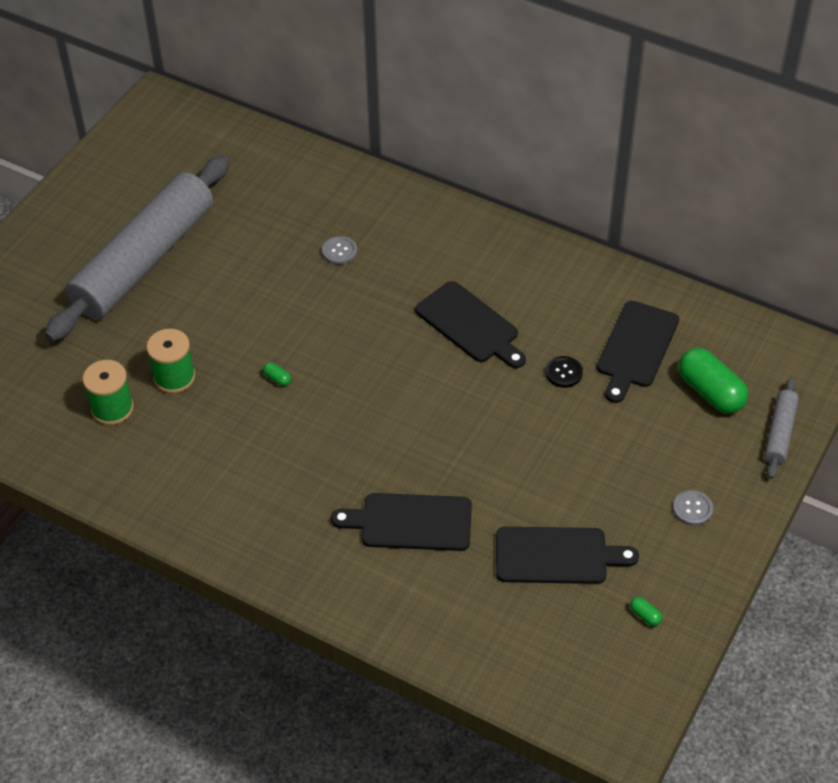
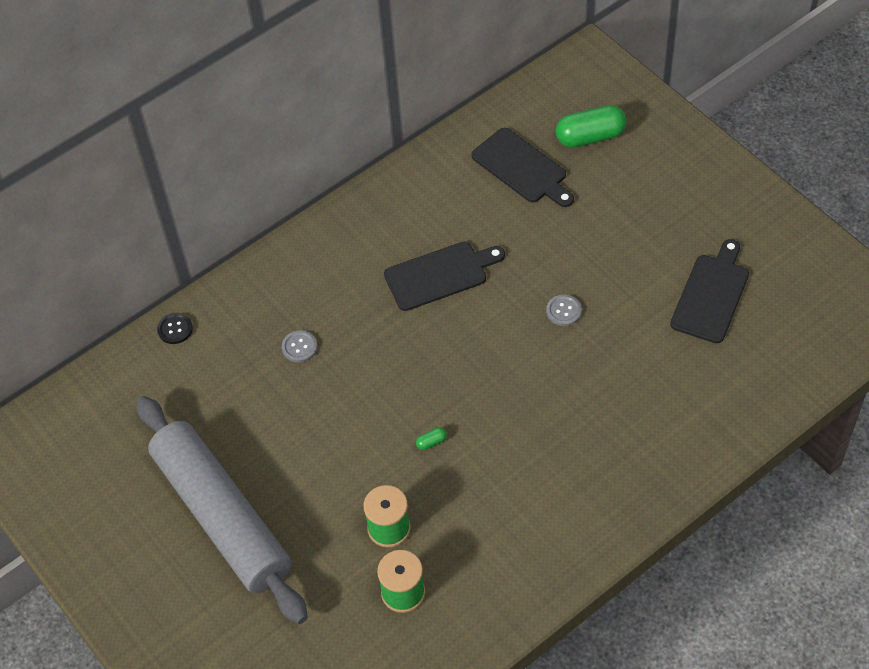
camera: 65 degrees left, 5 degrees up
(410, 522) = (637, 386): black cutting board -> none
(563, 373) = (525, 226): black button -> black button (175, 329)
(645, 615) = (789, 257): green capsule -> none
(692, 509) = (700, 190): grey button -> grey button (563, 311)
(780, 433) = (650, 109): grey rolling pin -> none

